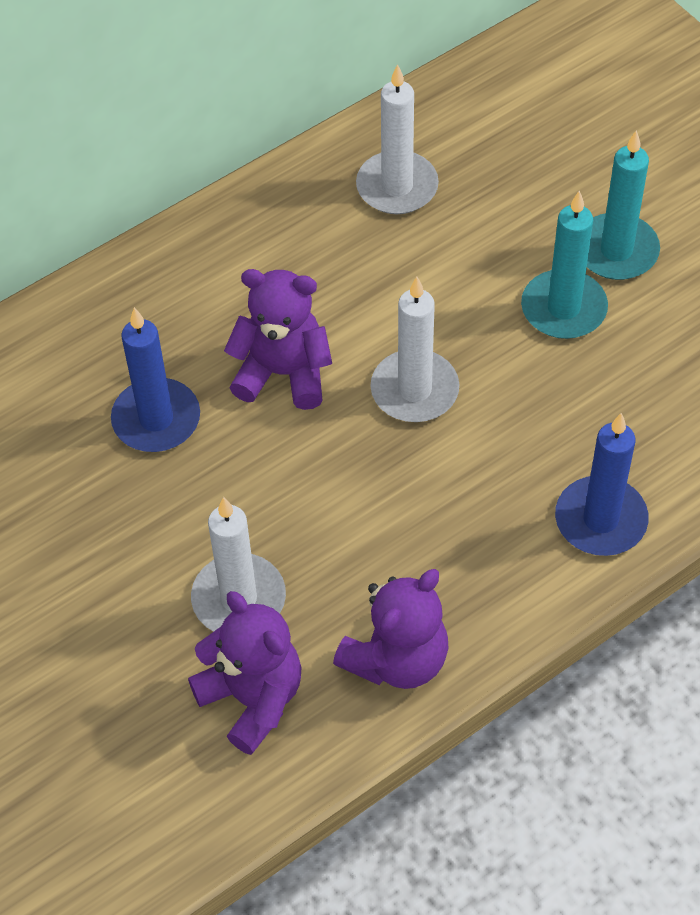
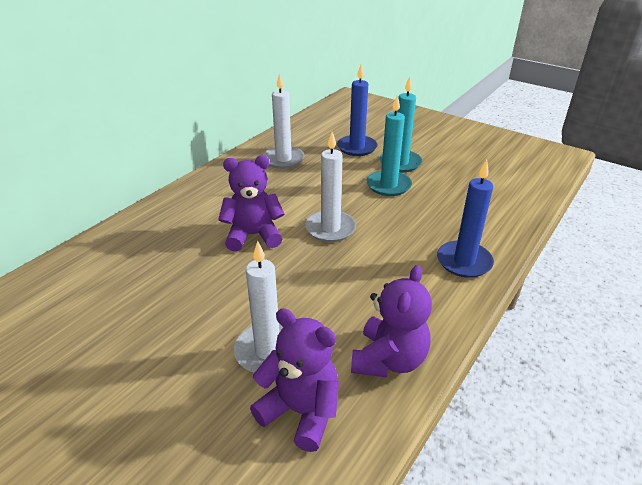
camera: 20 degrees left, 20 degrees down
(156, 419) = (183, 270): blue candle -> blue candle (357, 147)

